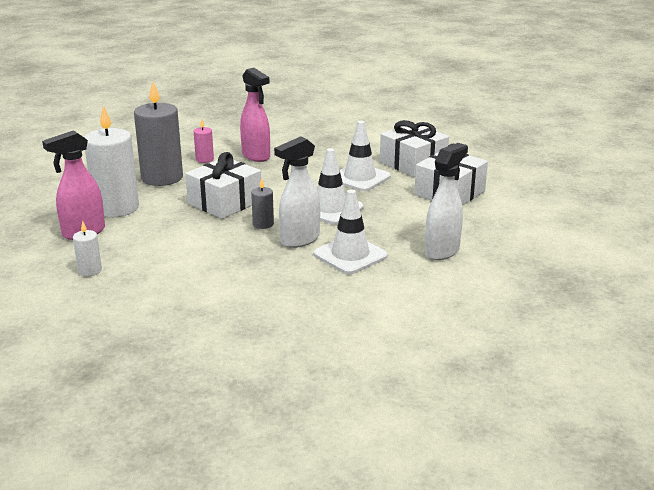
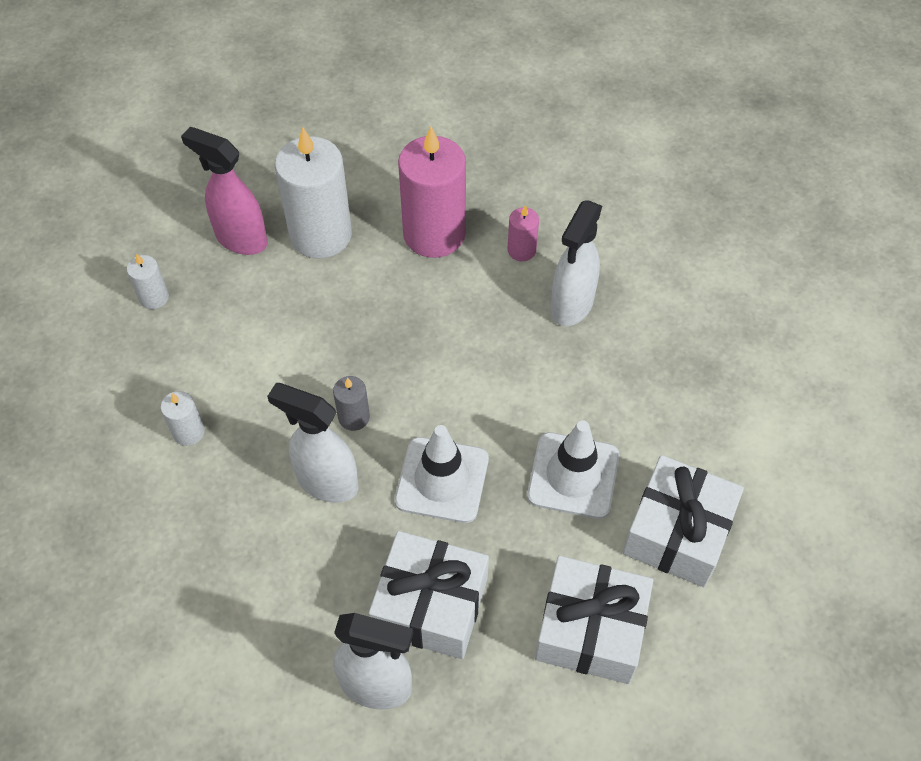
camera: 65 degrees right, 30 degrees up
(162, 178) = (434, 234): grey candle -> pink candle
(216, 277) = (188, 432): none -> white candle
(225, 202) = (397, 341): white gift -> white gift (430, 605)
(256, 156) = (571, 305): pink spray bottle -> white spray bottle
(350, 255) = (310, 564): white traffic cone -> none

